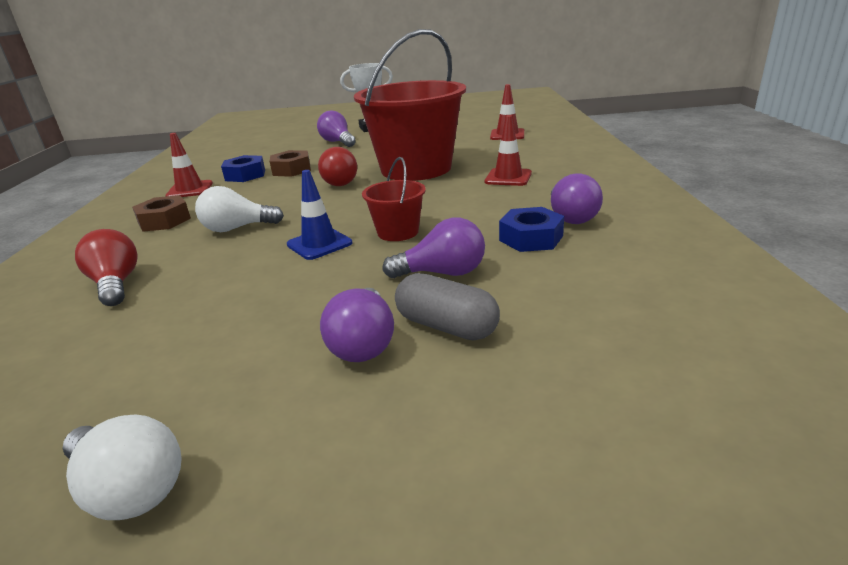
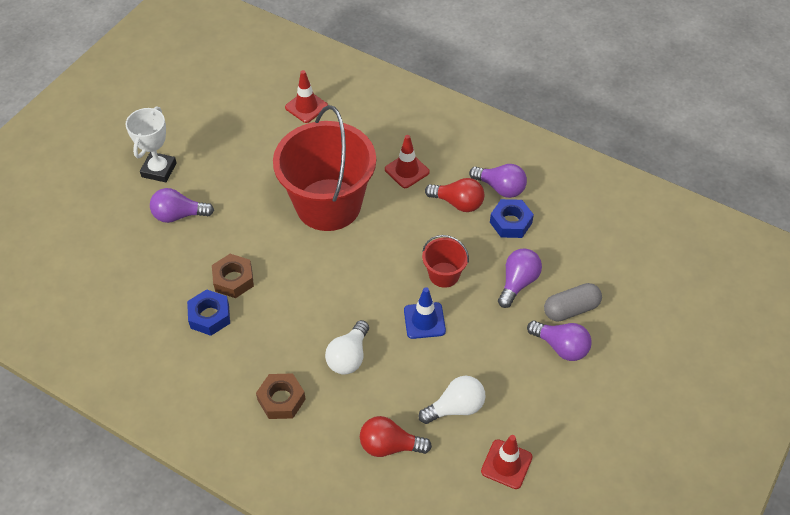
camera: 60 degrees left, 25 degrees up
(130, 488) = (605, 458): white light bulb -> white light bulb (455, 407)
(190, 190) = (209, 367): red traffic cone -> red traffic cone (506, 464)
(340, 182) = (307, 262): red light bulb -> red light bulb (458, 203)

